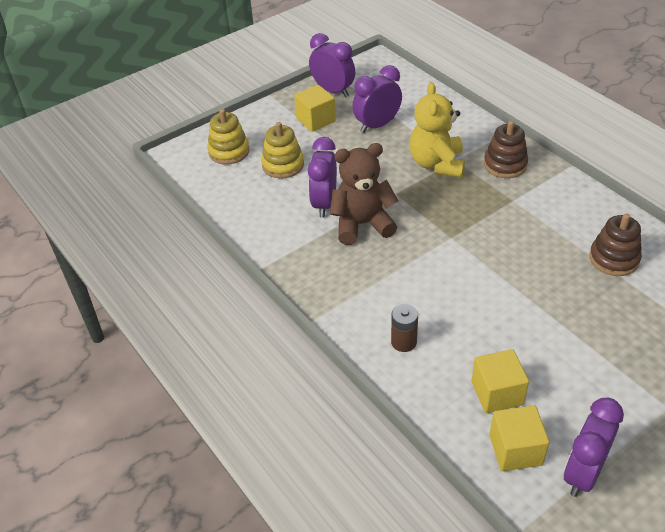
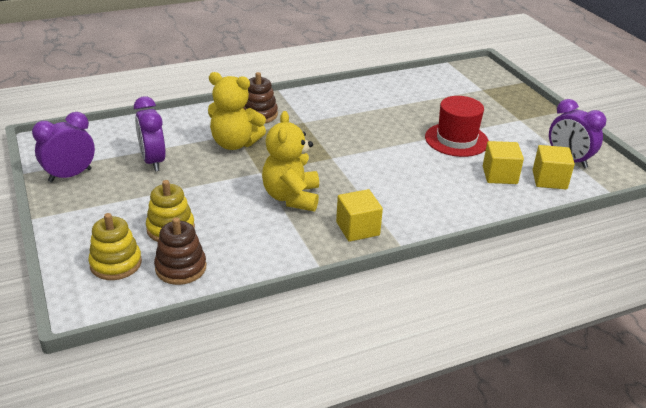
camera: 80 degrees left, 10 degrees down
(315, 120) = (111, 195): yellow cube -> yellow cube (357, 229)
(324, 203) = (249, 213): purple clock -> none
(362, 224) = (291, 197): brown teddy bear -> yellow teddy bear
(404, 342) = (441, 204): brown battery -> none
(560, 340) = (456, 140): none -> red hat
(614, 259) = (386, 101): brown stacking toy -> brown stacking toy (181, 268)

